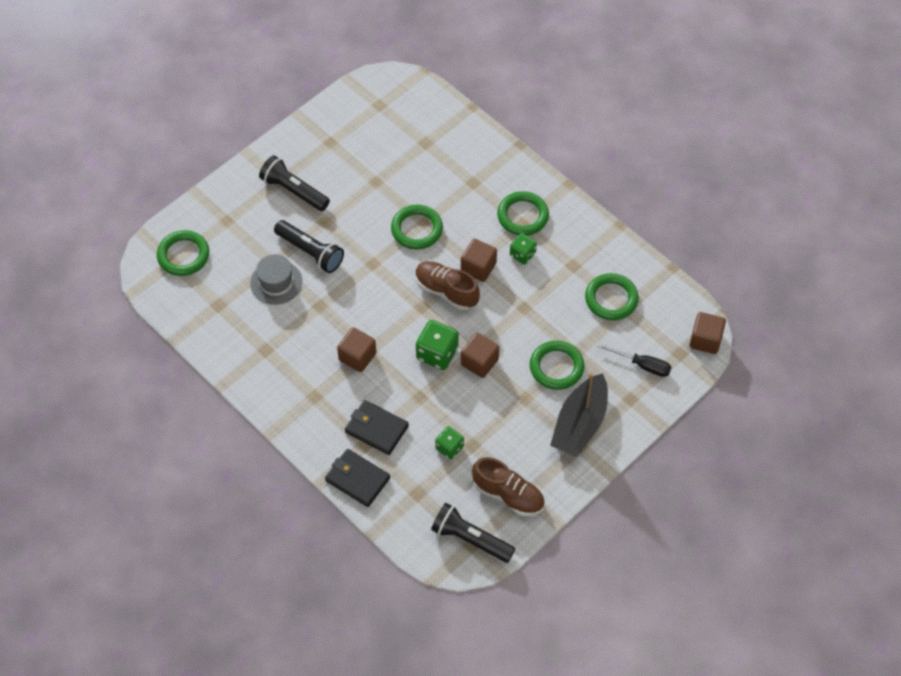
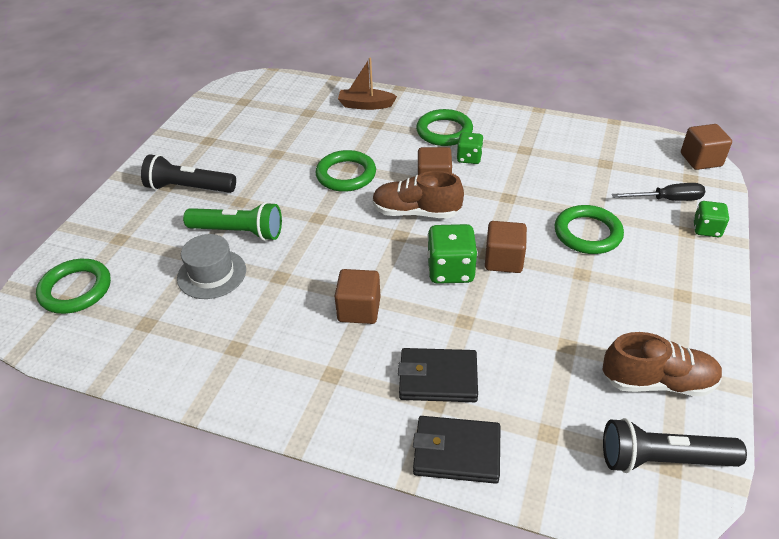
camera: 25 degrees left, 15 degrees down
(310, 252) = (238, 232): black flashlight -> green flashlight
(449, 448) = (543, 360): green dice -> green dice (706, 229)
(478, 155) = (365, 105): none -> brown boat
(580, 424) = (662, 274): black boat -> none
(611, 299) = (584, 161): green ring -> none

